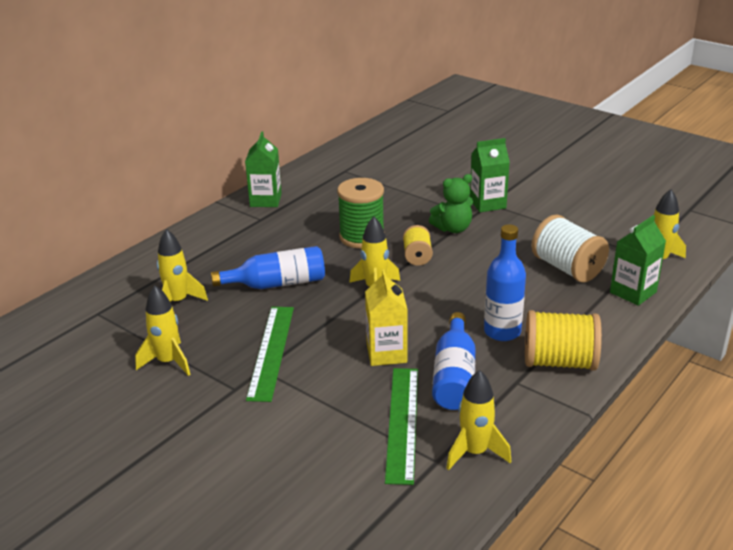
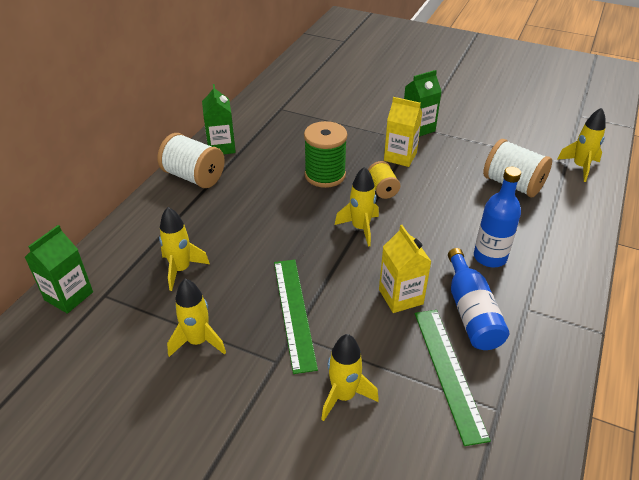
camera: 15 degrees left, 10 degrees up
(226, 224) = (194, 177): none -> white spool
(277, 283) = (268, 235): blue bottle -> none
(453, 228) = (400, 157): green teddy bear -> yellow carton
(475, 452) = (527, 393): yellow rocket -> yellow rocket (344, 396)
(559, 362) = (552, 281): yellow spool -> none
(633, 292) = (576, 201): green carton -> green carton (69, 296)

